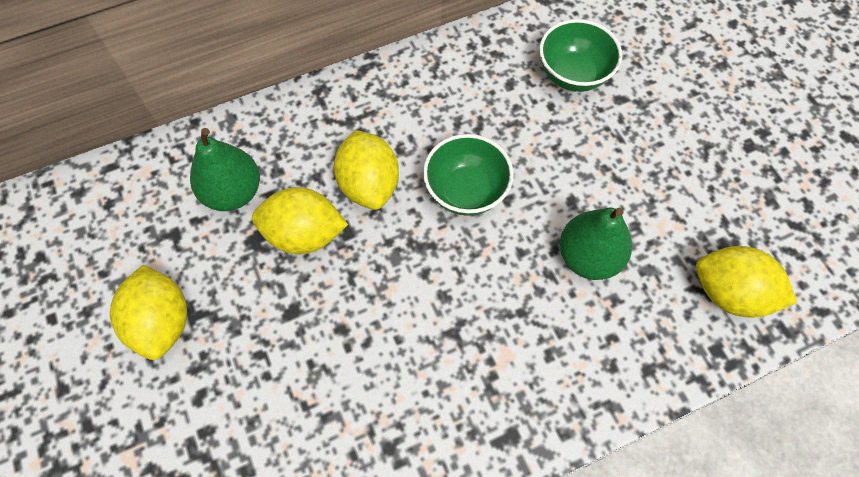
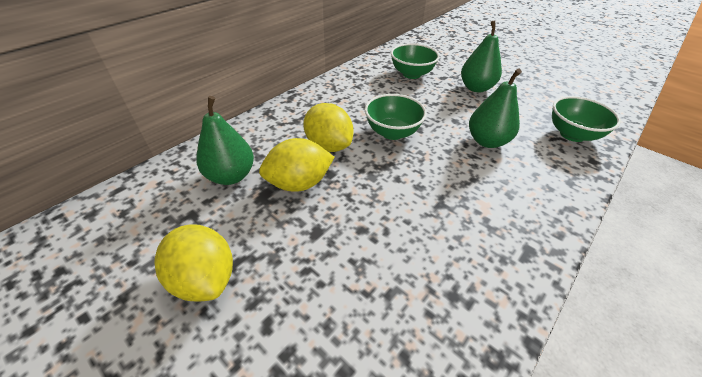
camera: 25 degrees left, 20 degrees down
(656, 142) = (476, 88): none -> green pear
(730, 293) = (572, 134): yellow lemon -> green bowl

